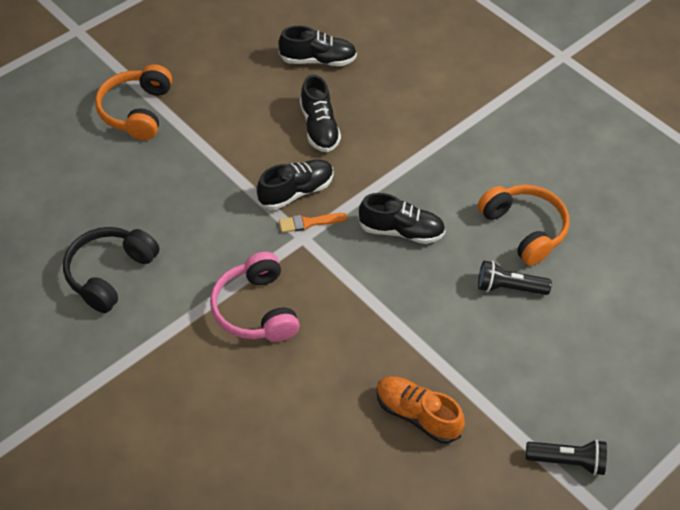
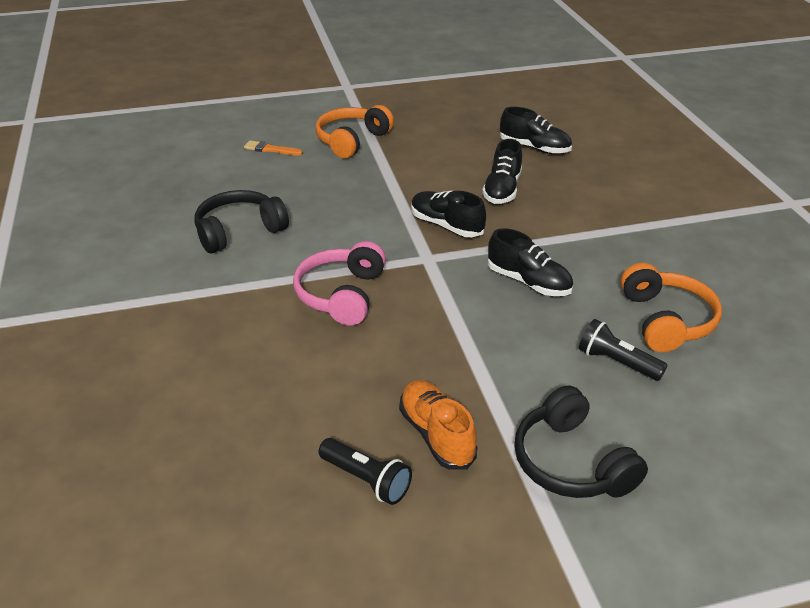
camera: 30 degrees right, 15 degrees down
(296, 192) = (446, 225): black shoe -> black shoe turned 135 degrees counterclockwise
(309, 222) = (441, 249): orange brush -> orange brush (270, 149)
(522, 395) = (571, 462): none -> black headphones
(567, 461) = (586, 550): black flashlight -> black flashlight (366, 480)

